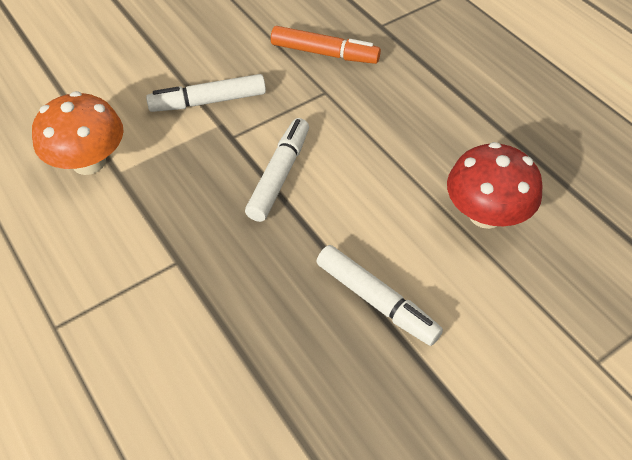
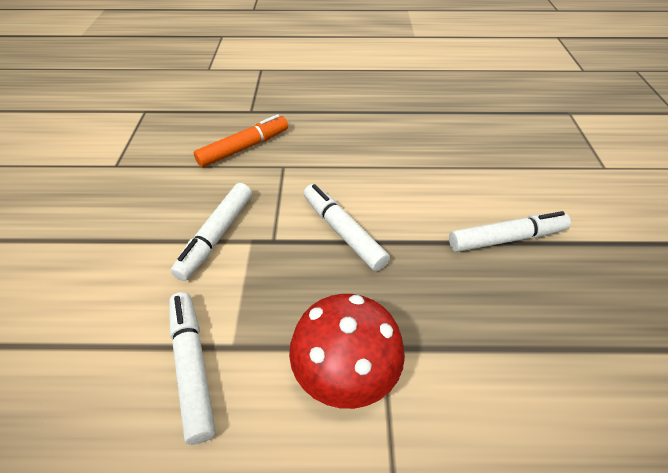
camera: 55 degrees left, 5 degrees down
(89, 162) = (193, 366): orange mushroom -> white marker
(485, 214) = (463, 152): red mushroom -> red mushroom (345, 371)

